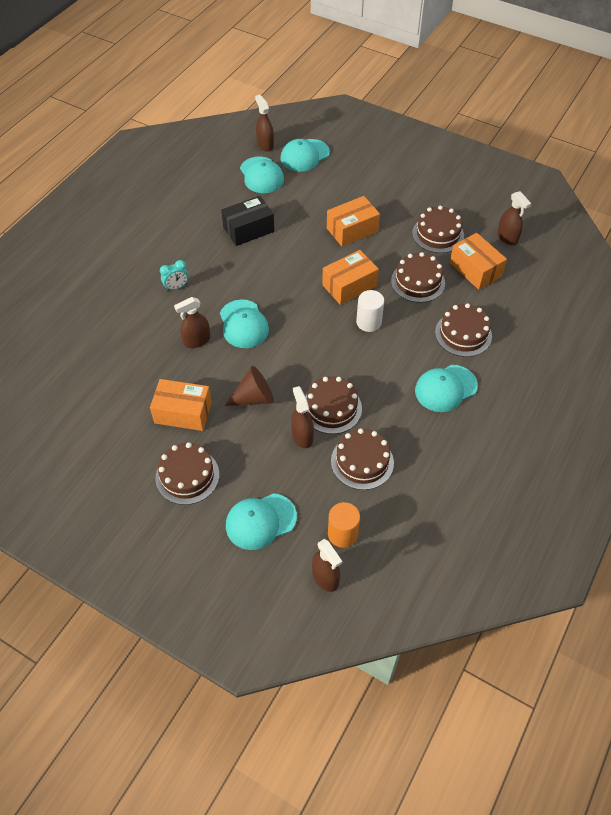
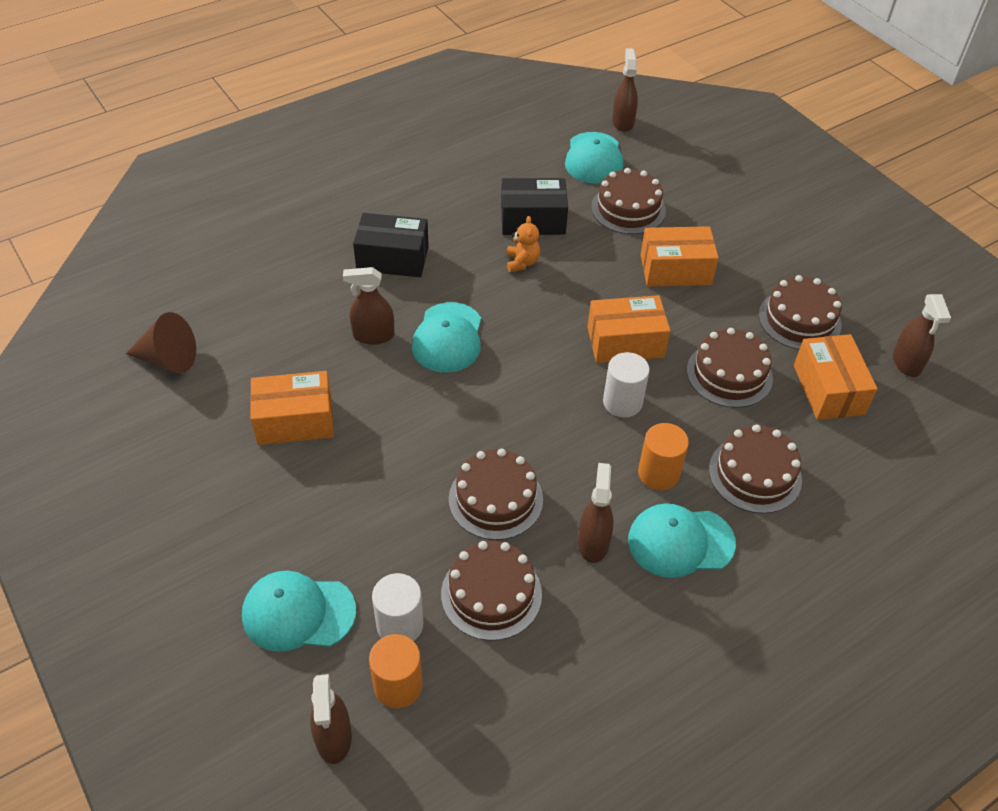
camera: 25 degrees right, 5 degrees down
(176, 287) = (392, 258): turquoise clock -> black box
(183, 412) = (295, 420): orange box -> orange box turned 45 degrees counterclockwise
(187, 476) = (245, 506): brown cake -> brown cake (628, 209)
(254, 397) = (399, 440): brown cone -> brown cone (168, 359)
(259, 259) = (522, 262): none -> orange teddy bear
(302, 436) = (430, 520): brown spray bottle -> brown spray bottle (593, 543)
(304, 155) = (668, 152): turquoise cap -> none
(322, 501) = (400, 625): none -> white cylinder
(412, 355) = (658, 473): none -> orange cylinder

